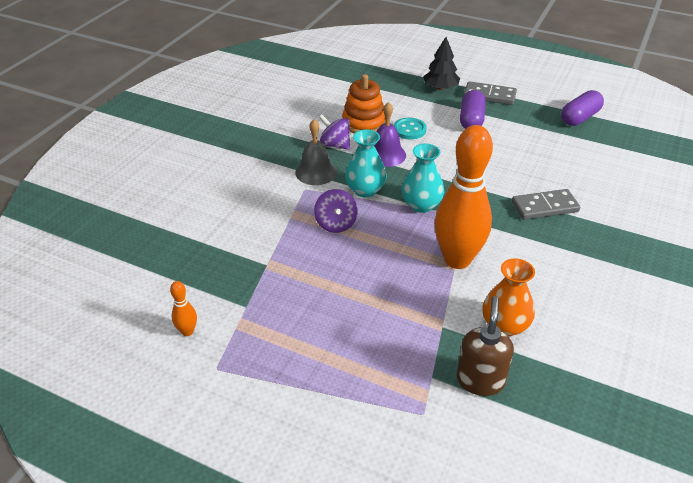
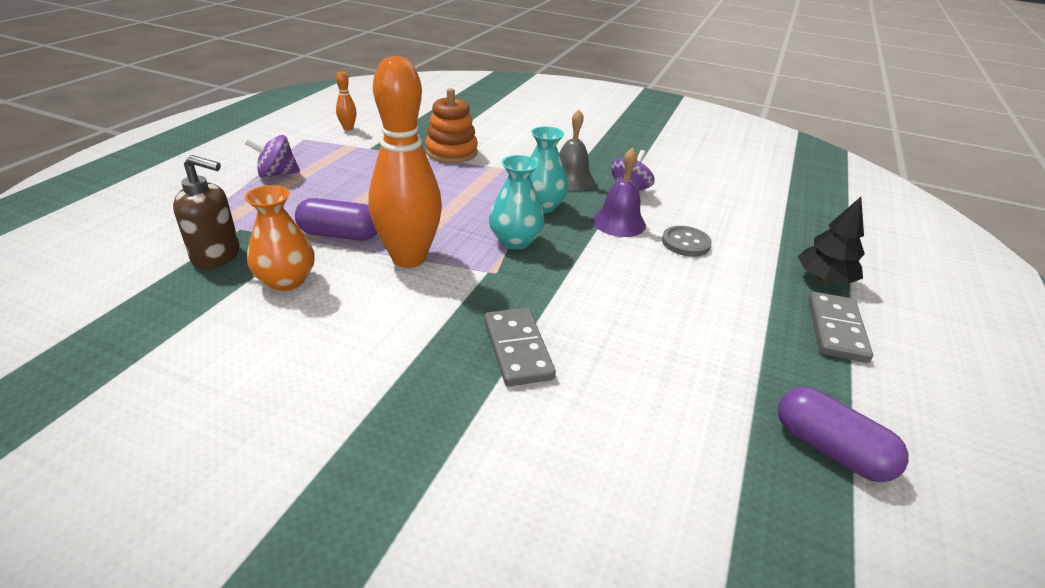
camera: 85 degrees right, 5 degrees down
(336, 224) = (479, 188): purple spinning top -> purple spinning top (277, 174)
(363, 123) = (686, 210): orange stacking toy -> orange stacking toy (451, 152)
(409, 130) = (685, 243): turquoise button -> grey button
(471, 120) = (742, 301): purple capsule -> purple capsule (340, 234)

